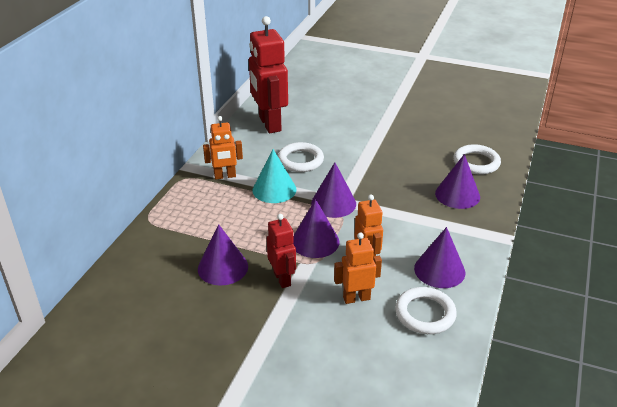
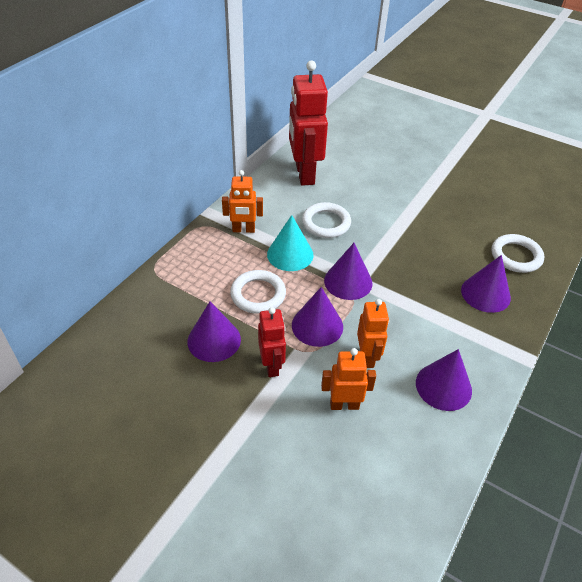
camera: 10 degrees right, 10 degrees up
(425, 314) = (414, 439): white ring -> white ring (258, 294)

